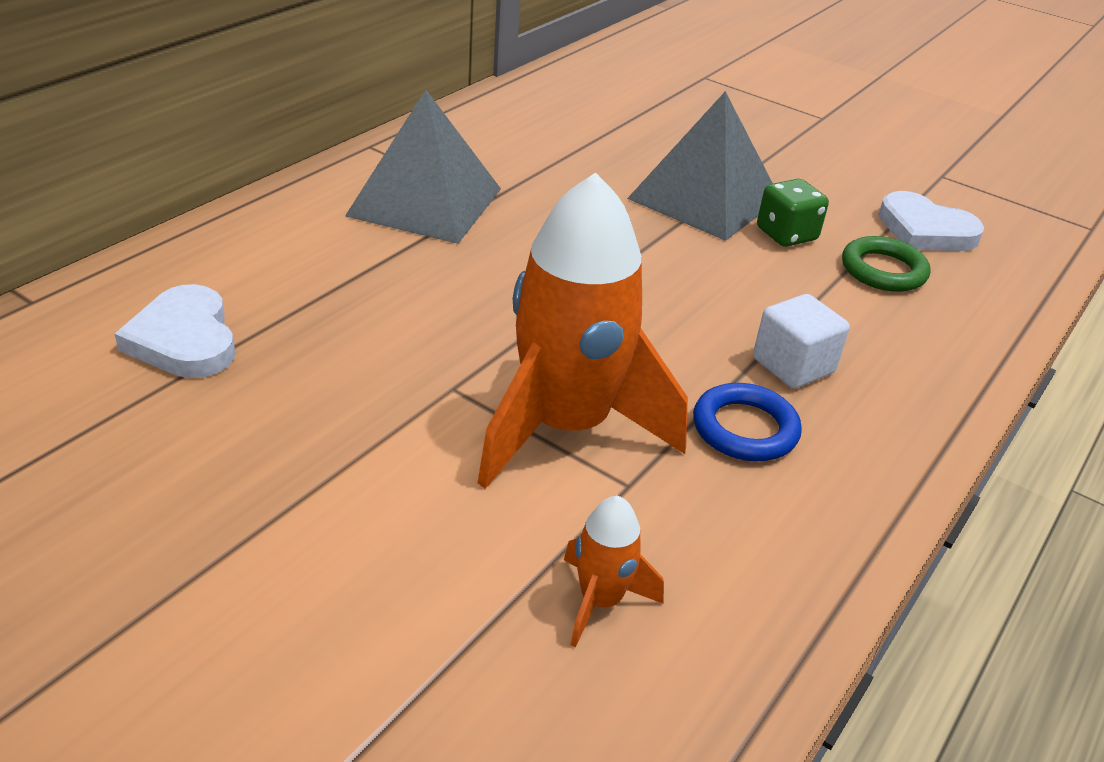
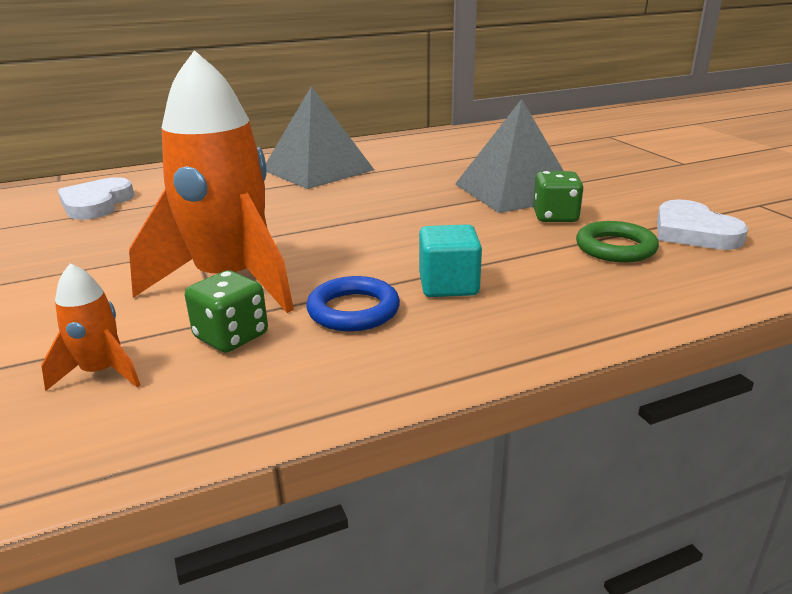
camera: 35 degrees right, 10 degrees down
(670, 505) = (231, 336): none -> green dice
(793, 366) = (448, 285): white cube -> turquoise cube

